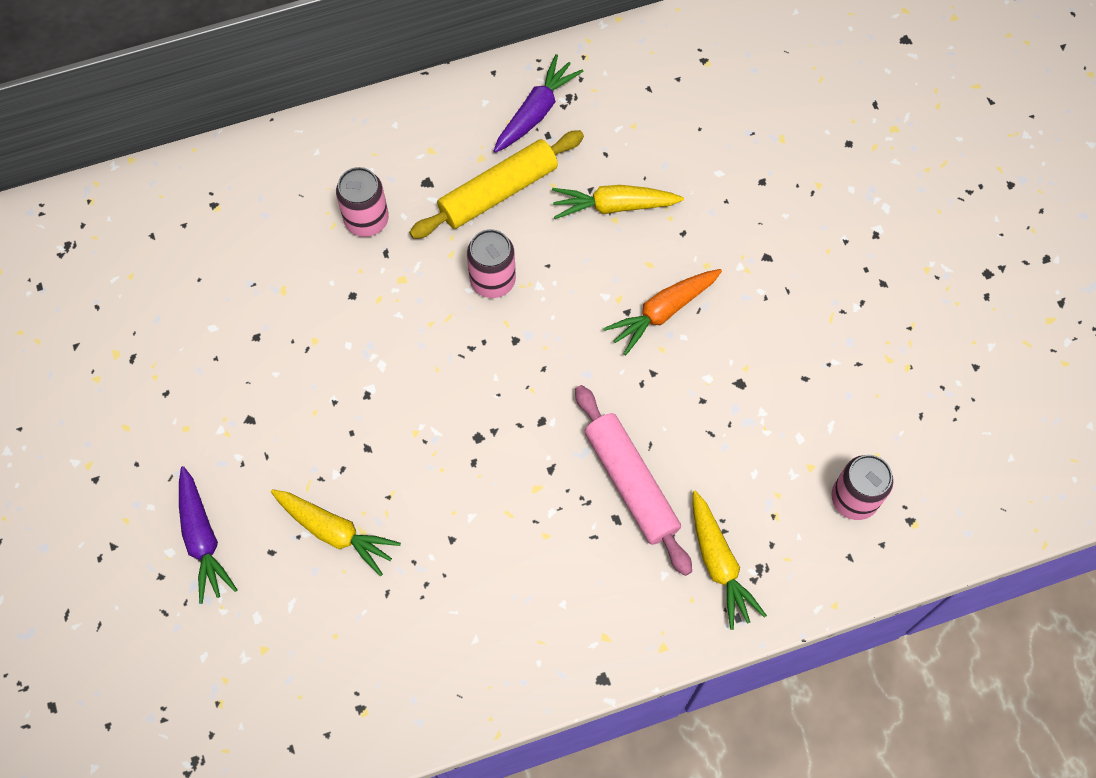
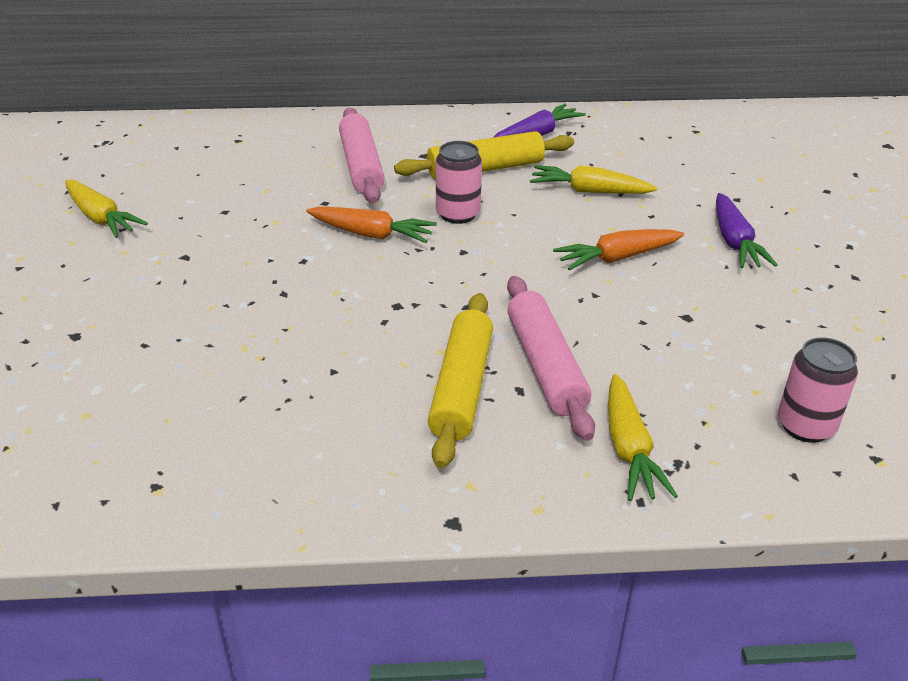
camera: 15 degrees right, 30 degrees down
(202, 539) = (85, 323): purple carrot -> purple carrot (734, 242)
(335, 532) = (217, 343): yellow carrot -> yellow carrot (101, 218)
(366, 220) = (361, 166): pink can -> pink rolling pin
(418, 336) = (371, 234): none -> orange carrot
(567, 530) = (462, 388): none -> yellow rolling pin

